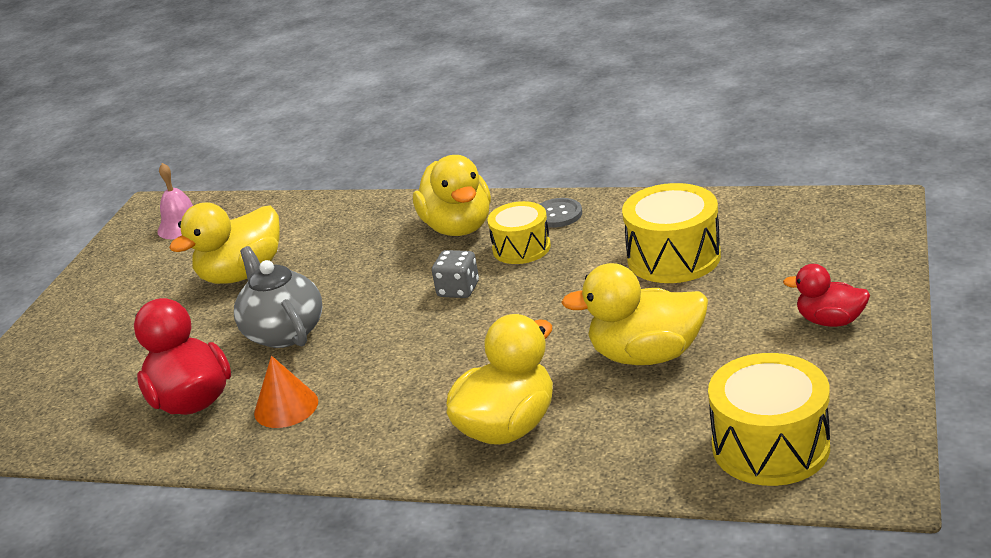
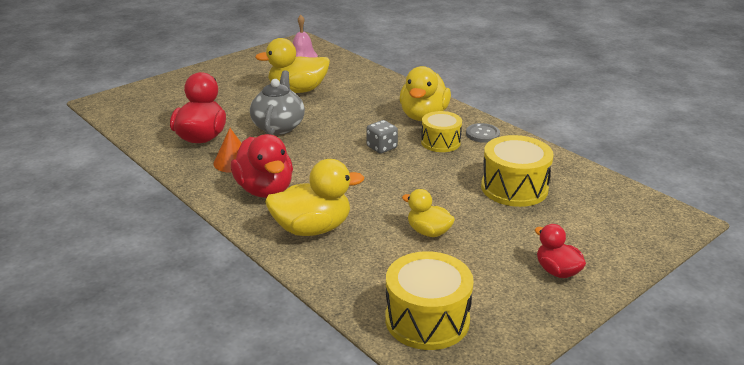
camera: 30 degrees right, 0 degrees up
(381, 417) = (265, 190): none -> red duck
(646, 355) = (428, 232): yellow duck -> yellow duck, size x0.59

